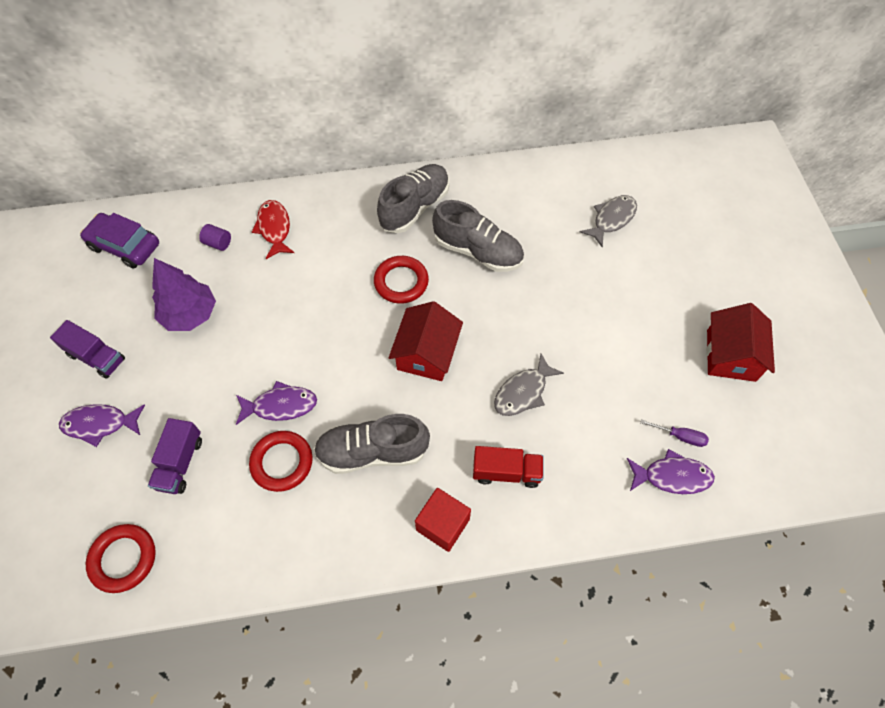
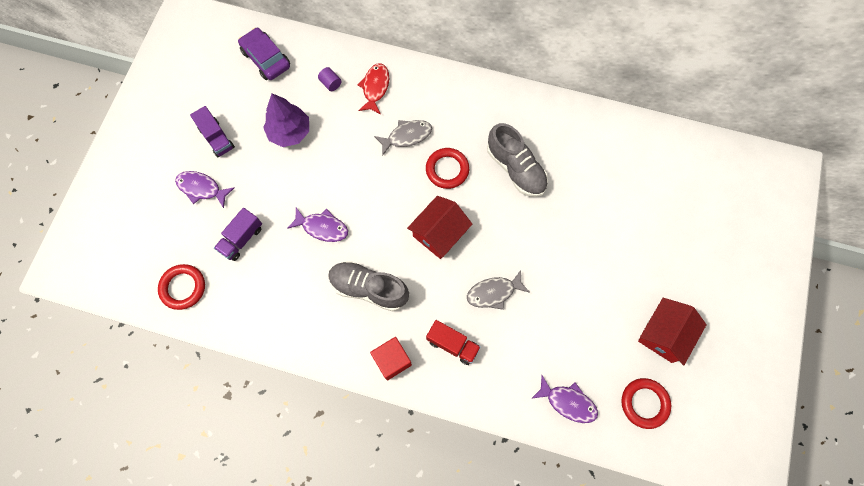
camera: 25 degrees right, 10 degrees up
(282, 462) = (306, 268): red ring -> red ring (644, 403)
(414, 207) = (485, 112): grey shoe -> none
(611, 219) = (633, 185): grey fish -> grey fish (407, 136)
(680, 436) = (590, 376): purple screwdriver -> none

